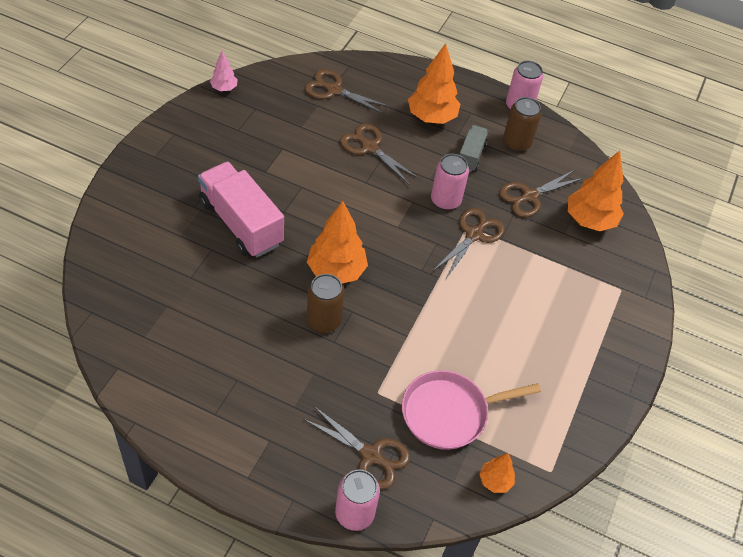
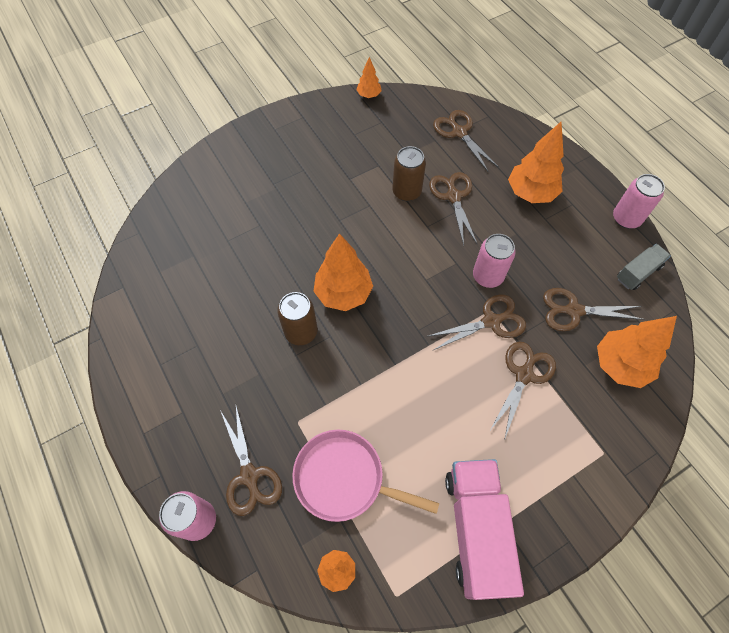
camera: 40 degrees right, 10 degrees up
(224, 88) = (369, 95): pink tree -> orange tree
(241, 223) = (298, 214): pink truck -> pink truck (476, 530)
(471, 155) = (543, 245): grey truck -> grey truck (638, 272)
(516, 143) = (598, 253): brown can -> brown can (406, 192)
(527, 263) = (524, 375): none -> brown scissors

